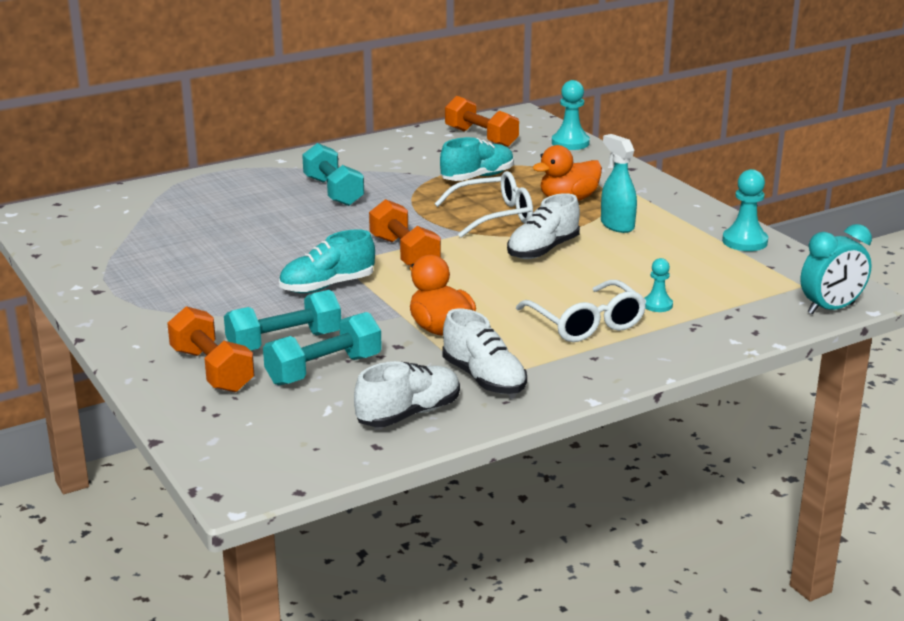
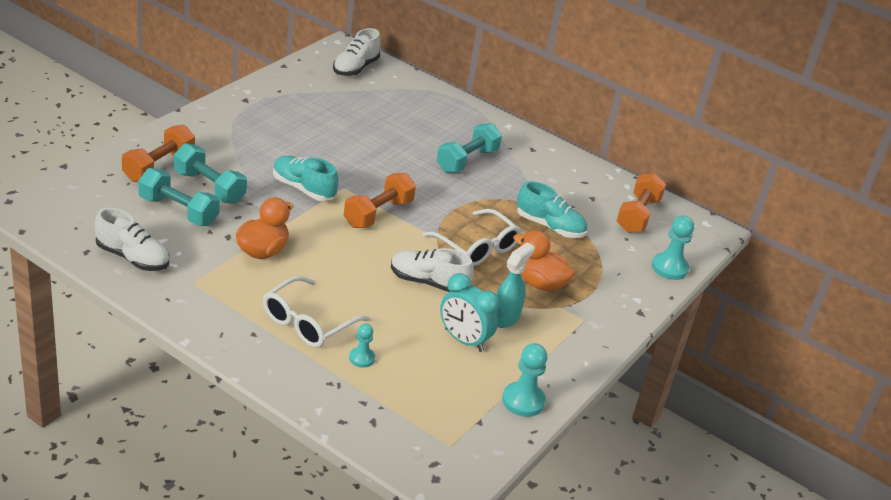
camera: 60 degrees right, 10 degrees up
(484, 378) = (196, 283): white shoe -> white shoe (355, 68)
(831, 309) = (412, 468): turquoise clock -> turquoise clock (464, 340)

